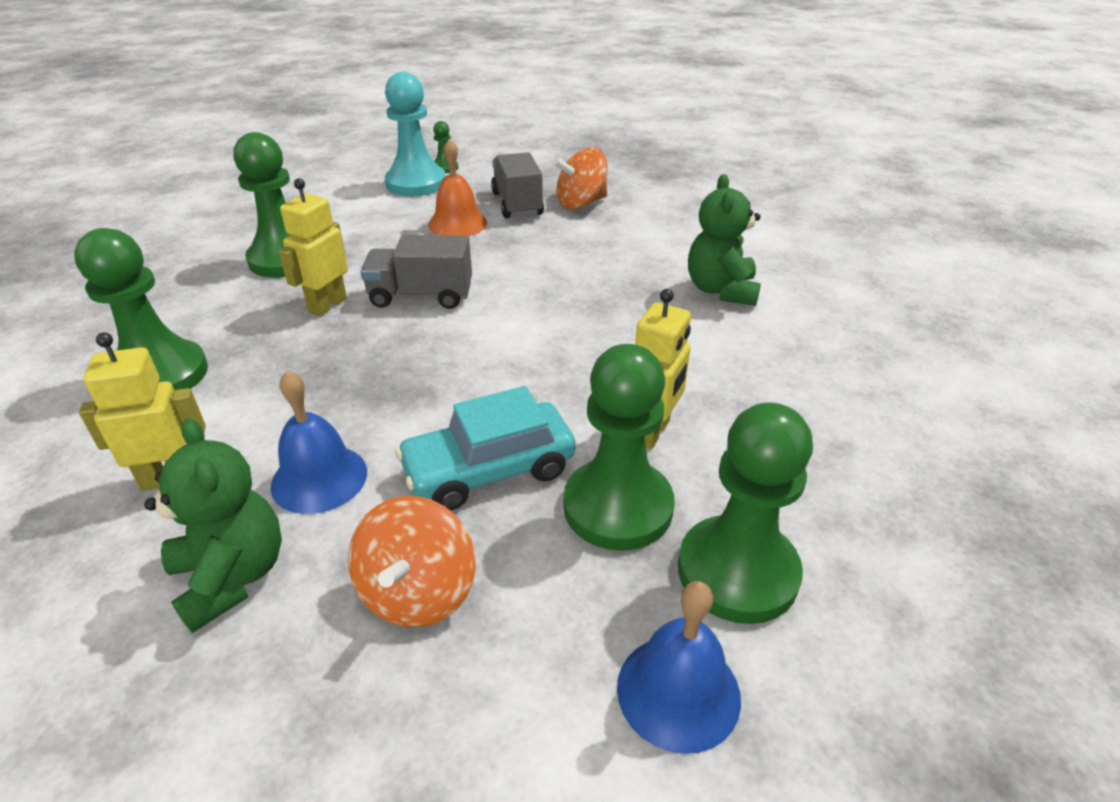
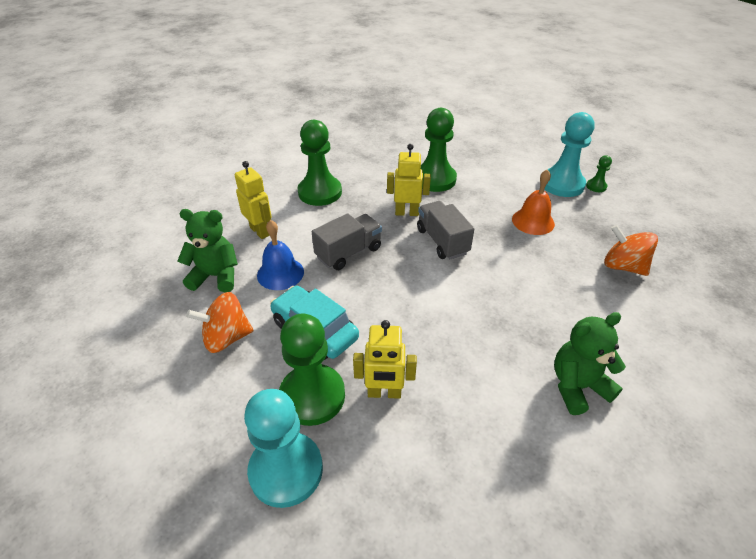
camera: 65 degrees right, 5 degrees up
(232, 576) = (216, 276): green teddy bear -> green teddy bear turned 120 degrees counterclockwise
(517, 204) = (586, 236): grey truck -> grey truck (348, 253)
(678, 691) = (198, 462): blue bell -> none
(737, 572) = (286, 470): green pawn -> turquoise pawn

